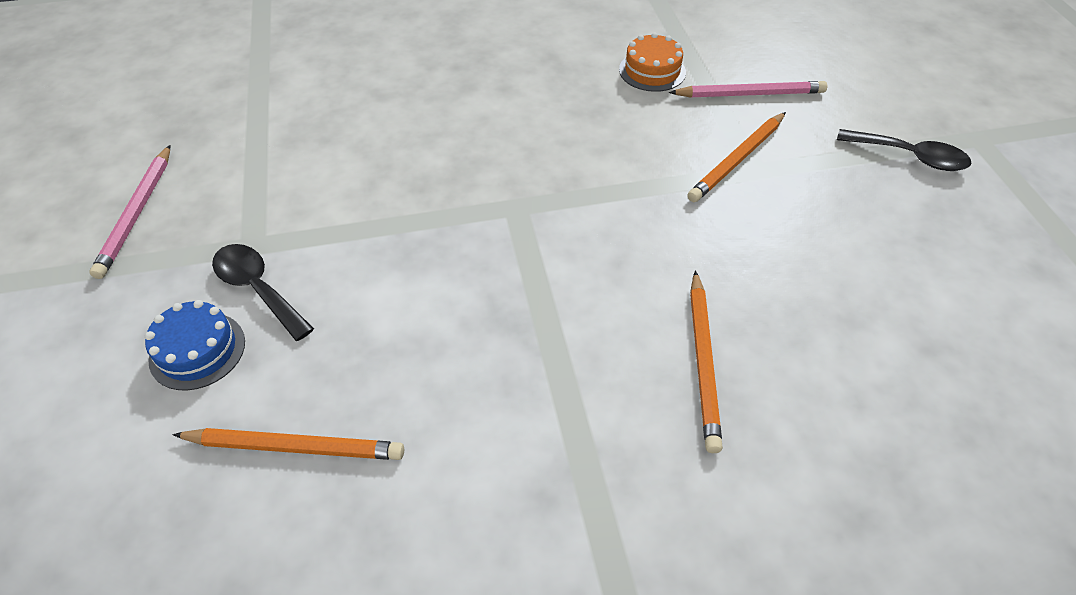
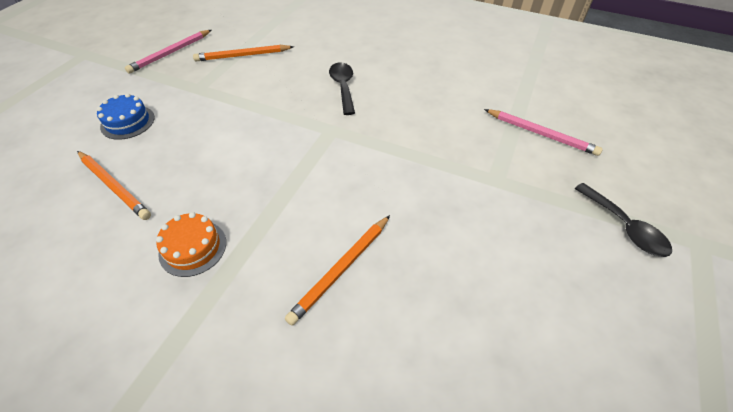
camera: 35 degrees right, 0 degrees up
(258, 289) = (178, 108): black spoon -> black spoon (343, 87)
(652, 71) = (489, 94): orange cake -> orange cake (193, 248)
(737, 160) = (490, 168): orange pencil -> orange pencil (243, 55)

